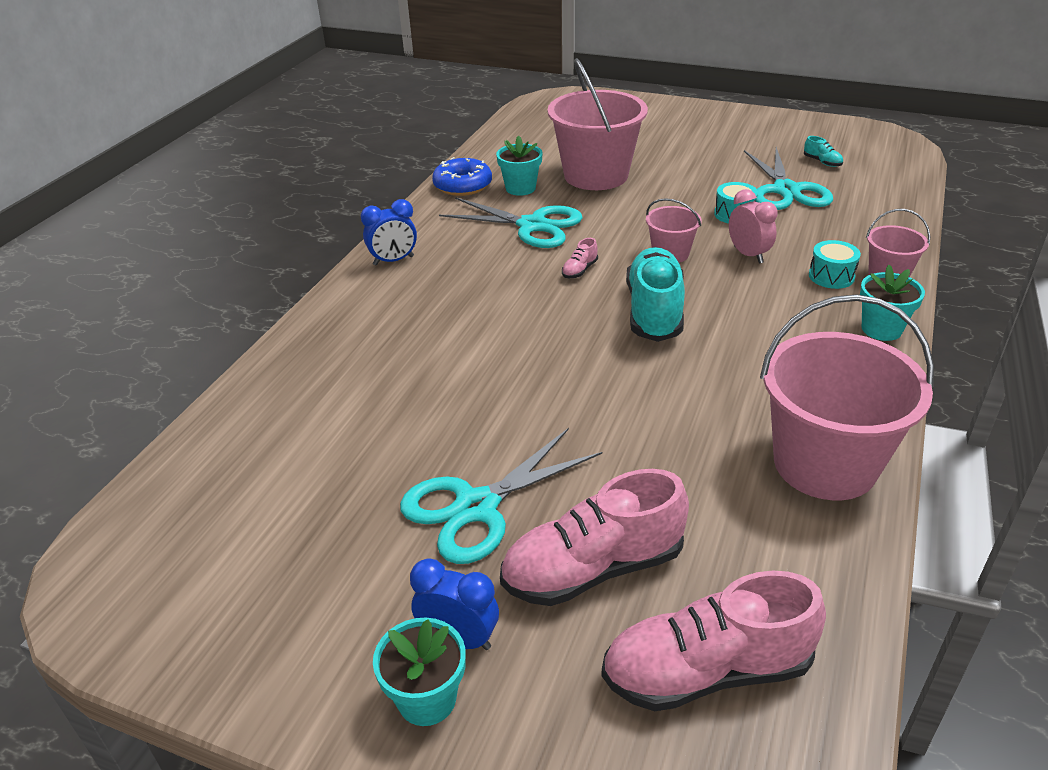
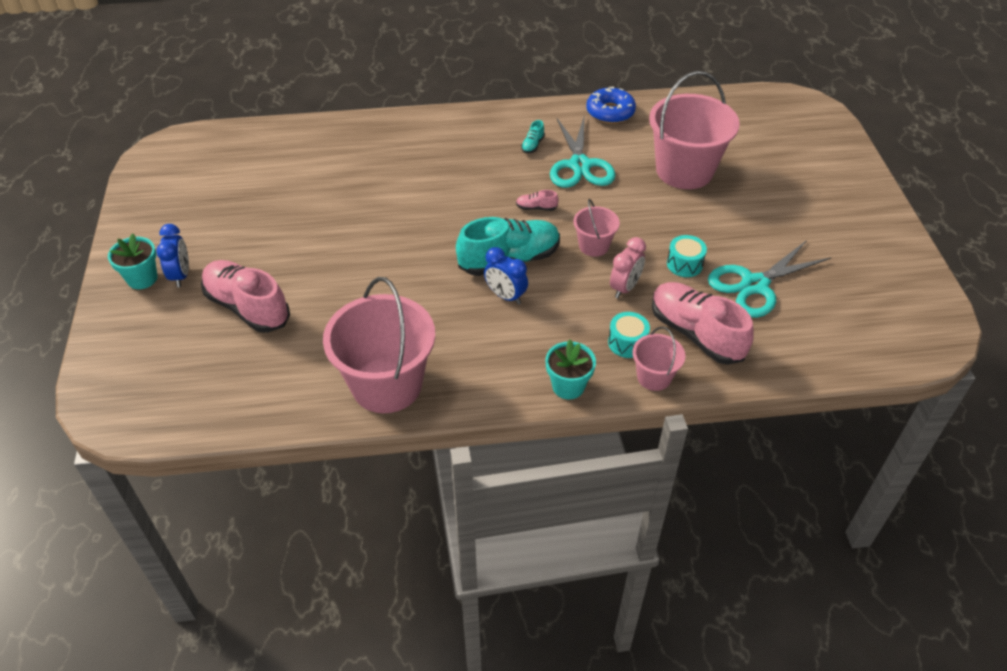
camera: 60 degrees right, 10 degrees up
(393, 261) = (486, 122): blue clock -> blue clock (505, 296)
(477, 507) = (273, 248): turquoise scissors -> none
(520, 188) = (630, 140): turquoise flower pot -> none
(706, 671) = (195, 371): pink shoe -> pink shoe (696, 334)
(822, 162) = (834, 296): turquoise shoe -> turquoise shoe (532, 145)

